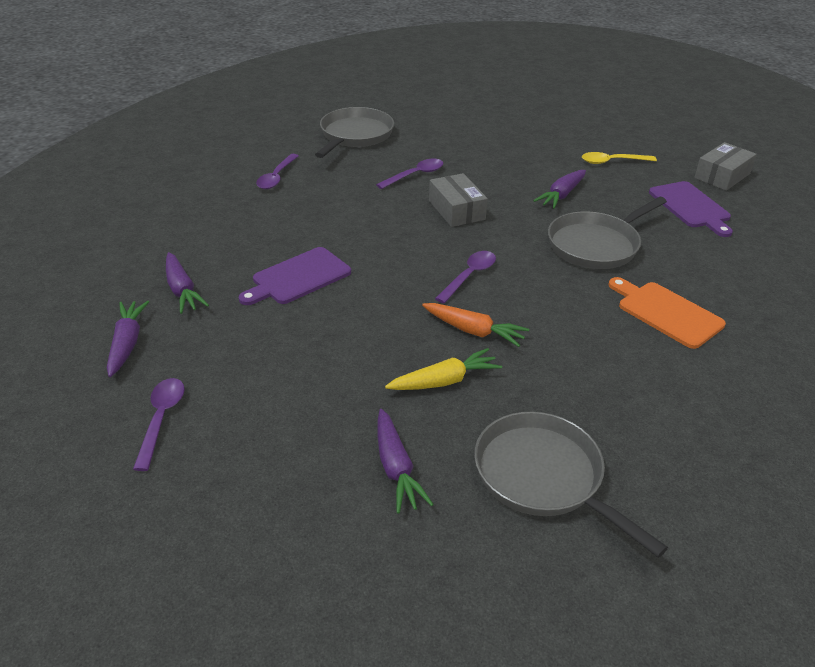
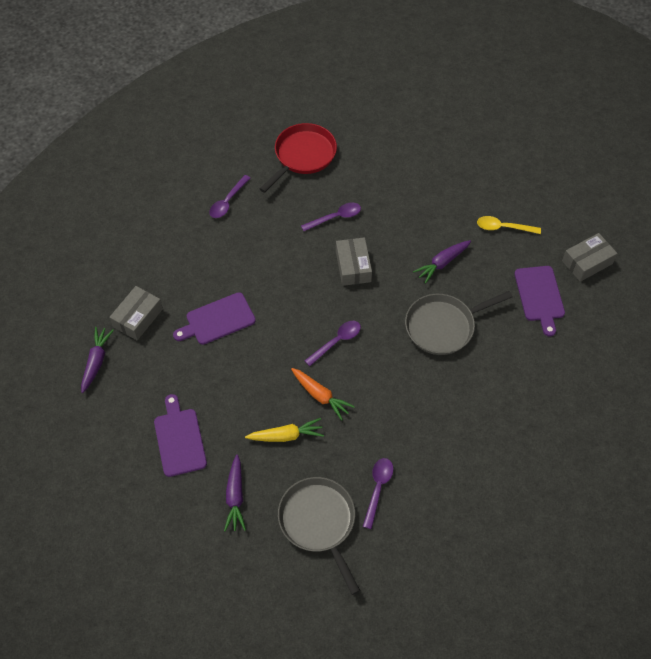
camera: 15 degrees right, 20 degrees up
(161, 419) = (108, 430): purple spoon -> purple spoon (378, 489)
(182, 290) = (138, 318): purple carrot -> grey box
(281, 411) = (179, 439): none -> purple cutting board
(355, 135) = (303, 156): grey pan -> red pan
(666, 313) = (461, 406): orange cutting board -> none

